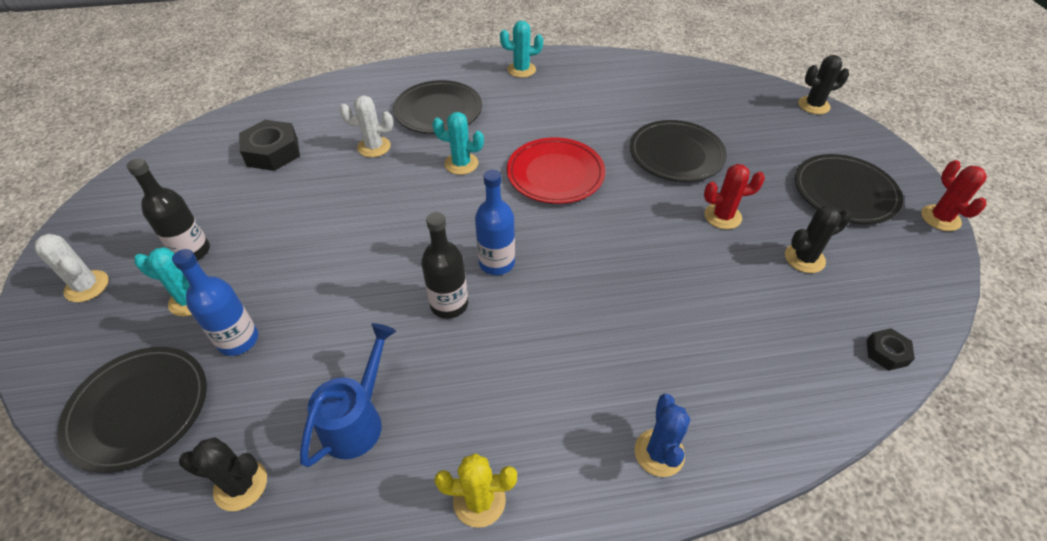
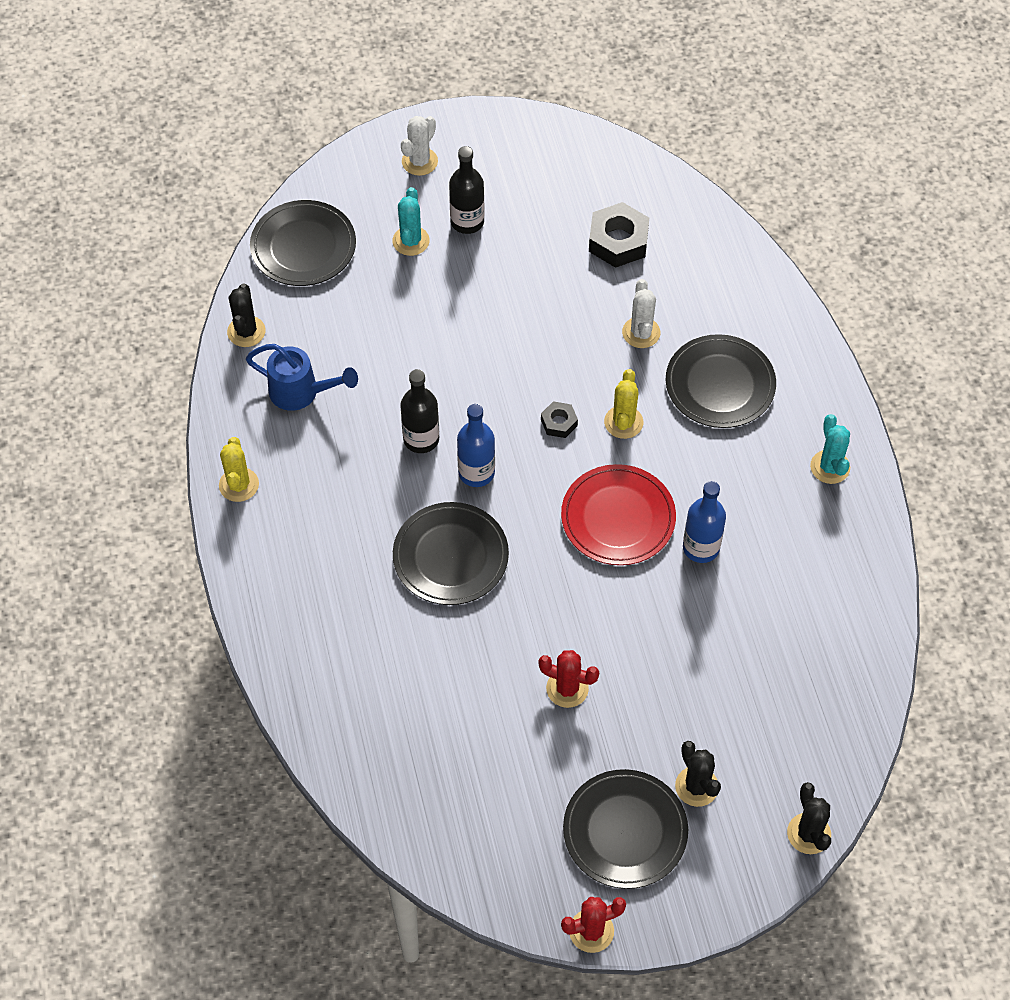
camera: 85 degrees right, 10 degrees up
(238, 340) = (371, 289): blue bottle -> blue bottle (701, 547)
(461, 164) = (623, 422): turquoise cactus -> yellow cactus
(659, 453) = (281, 609): blue cactus -> none
(676, 155) = (672, 648): black plate -> black plate (450, 556)
(722, 216) = (567, 688): red cactus -> red cactus turned 60 degrees counterclockwise
(804, 258) = (510, 763): black cactus -> black cactus (696, 786)
(886, 353) = (391, 814): black nut -> black nut (559, 423)

